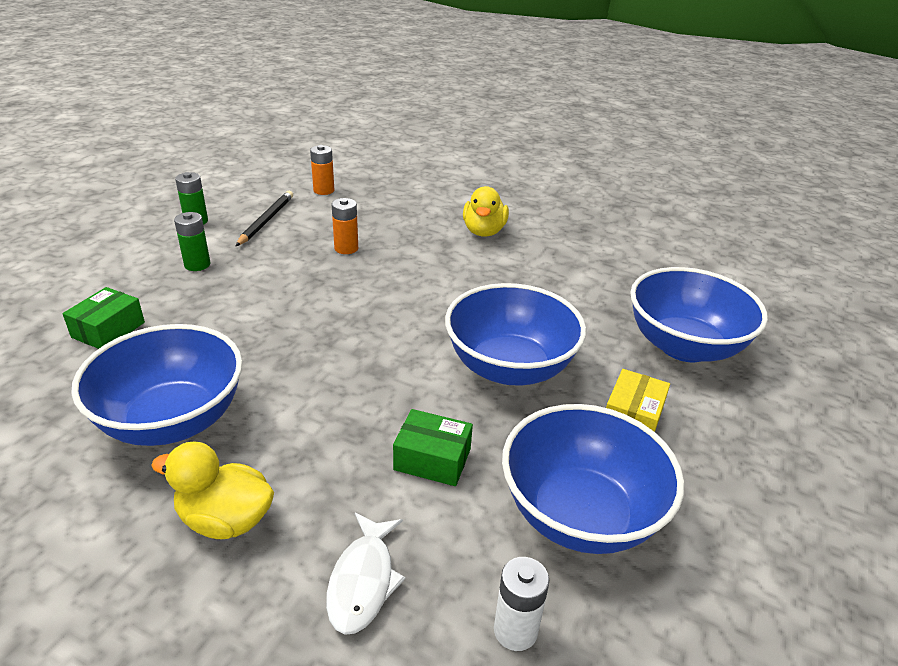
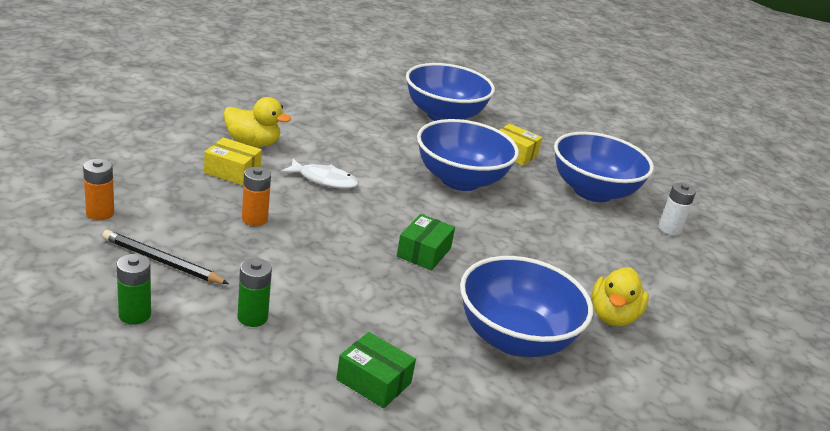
camera: 85 degrees left, 5 degrees down
(363, 581) = (650, 269): white fish -> white fish (324, 180)
(422, 229) = (232, 171): none -> yellow box
(432, 459) = (553, 229): green box -> green box (424, 252)

